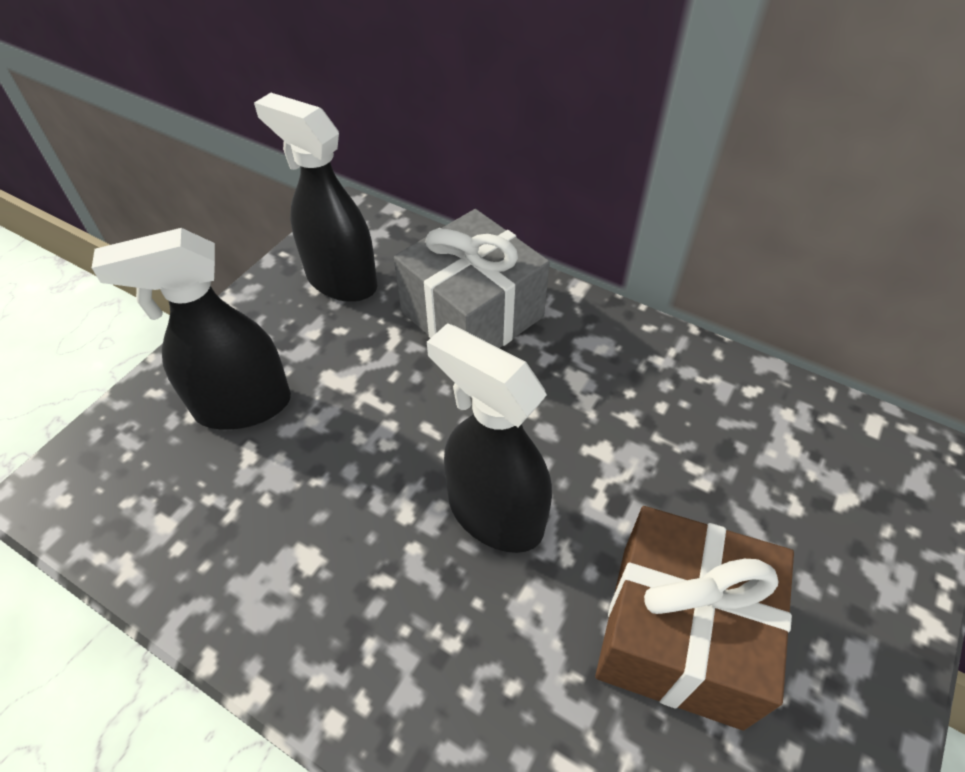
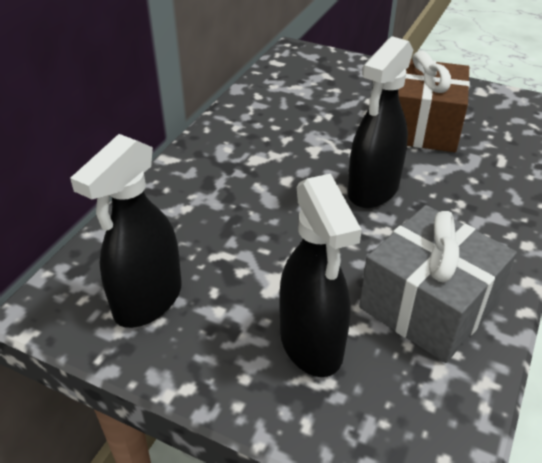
camera: 95 degrees left, 10 degrees down
(472, 314) = (194, 211): grey gift -> grey gift (428, 305)

